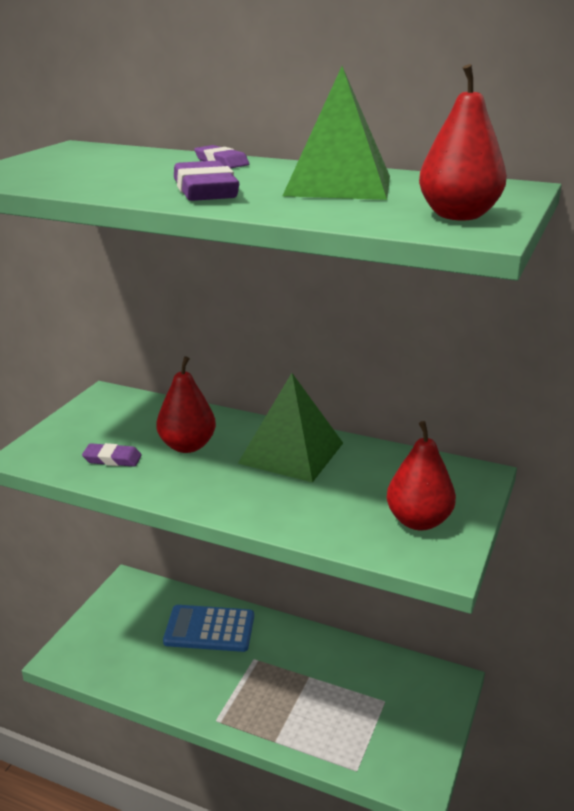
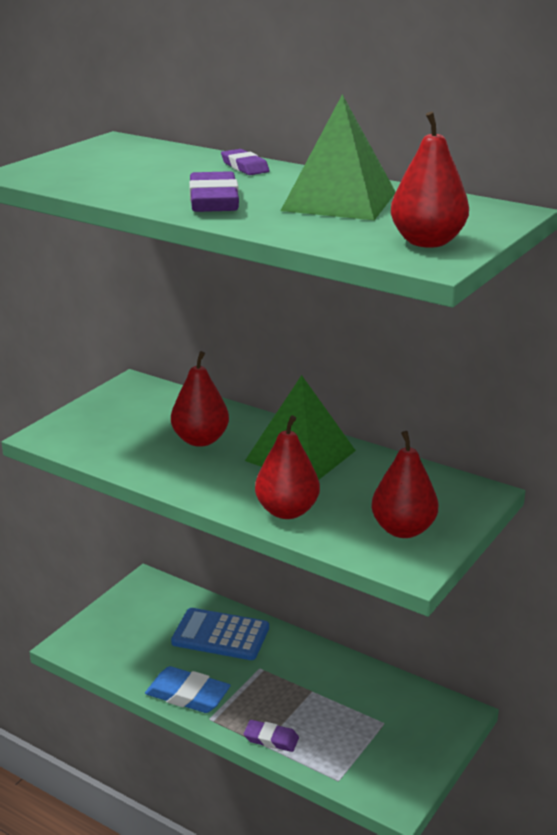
camera: 10 degrees right, 0 degrees up
(112, 459) = (126, 446): purple eraser -> purple eraser (271, 739)
(189, 697) = (187, 695): none -> blue eraser
(296, 513) = (287, 511): none -> red pear

